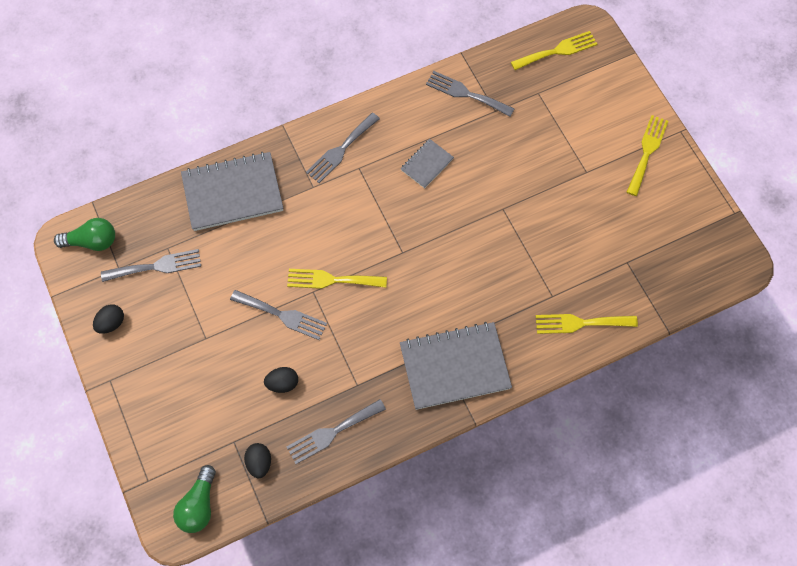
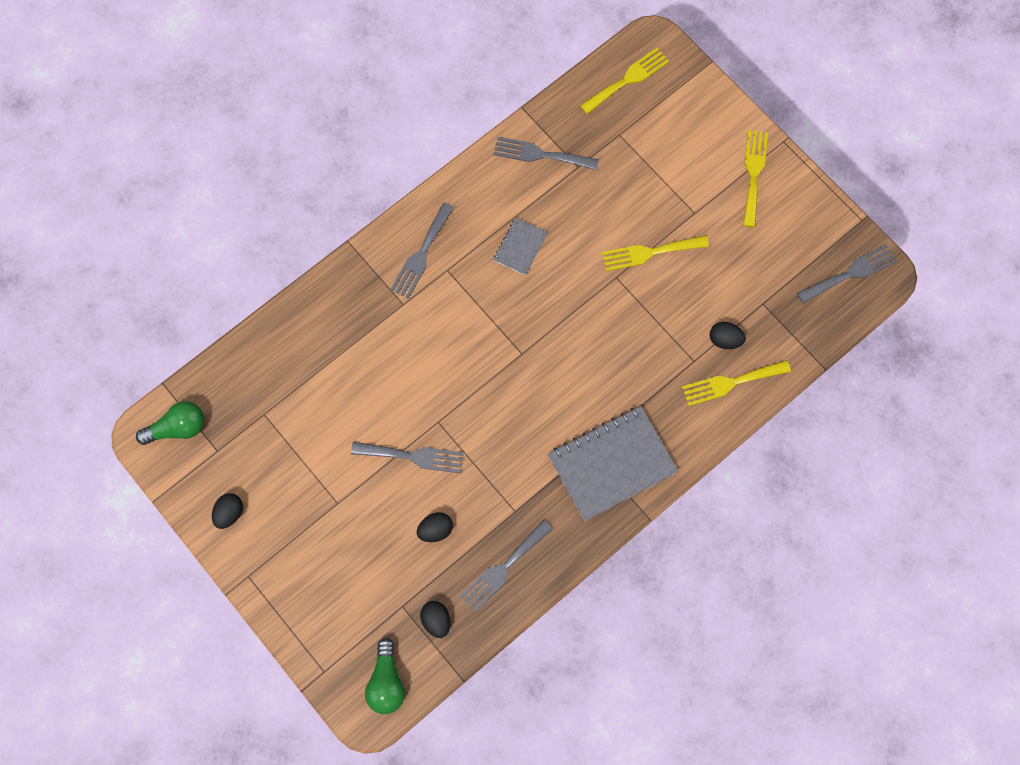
camera: 15 degrees left, 5 degrees up
(156, 266) = (258, 438): grey fork -> grey fork (850, 273)
(232, 193) = (316, 333): grey notebook -> none
(332, 280) = (454, 403): yellow fork -> yellow fork (649, 252)
(585, 285) = (725, 340): none -> black egg

